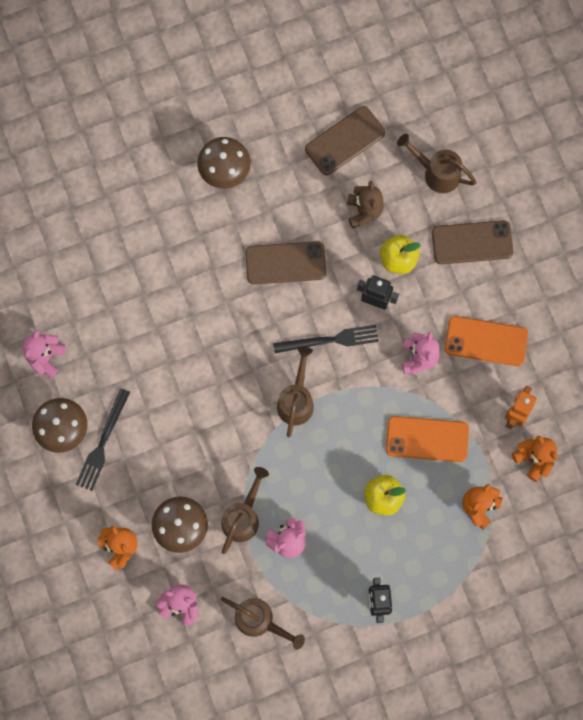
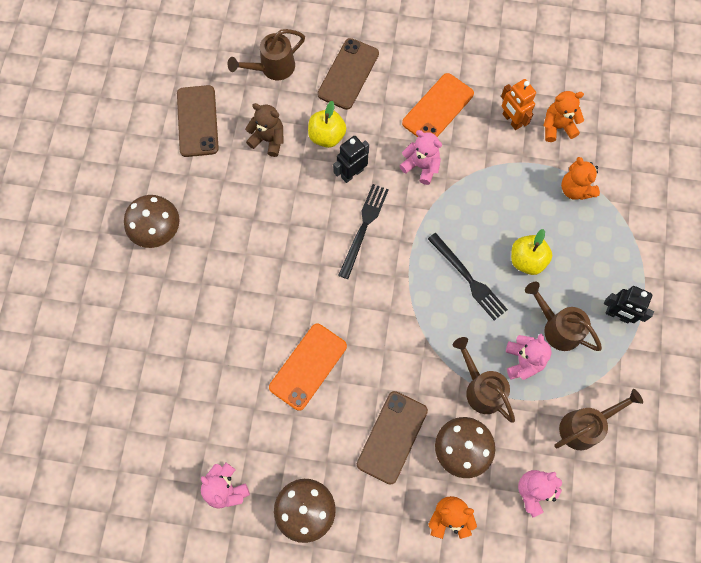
camera: 60 degrees left, 5 degrees down
(103, 443) = (341, 479): black fork -> black fork (468, 278)
(285, 263) = (272, 226): brown phone -> brown phone (392, 437)
(296, 400) = (401, 284): brown watering can -> brown watering can (558, 328)
(427, 439) = (495, 198): orange phone -> orange phone (308, 366)

